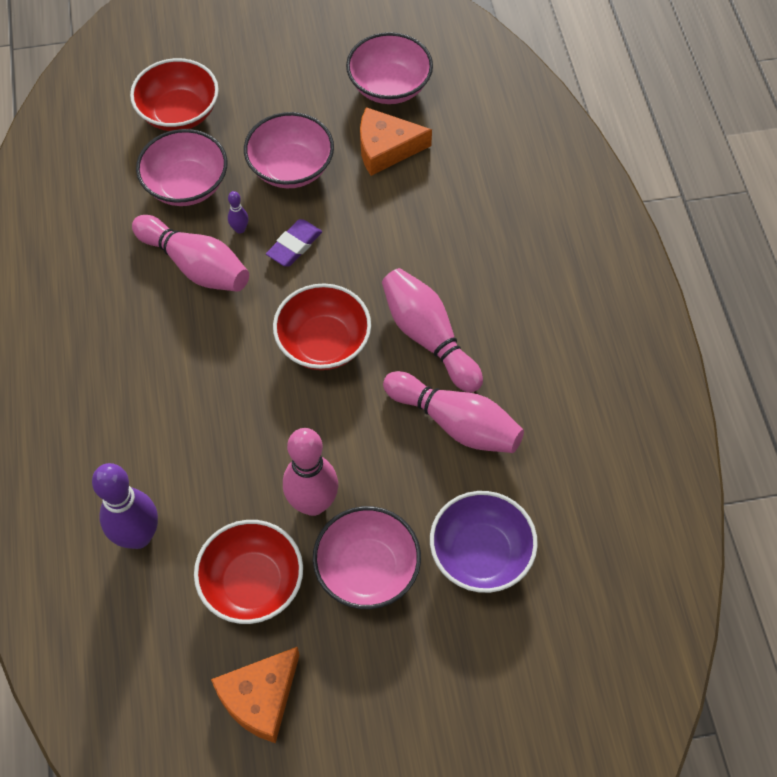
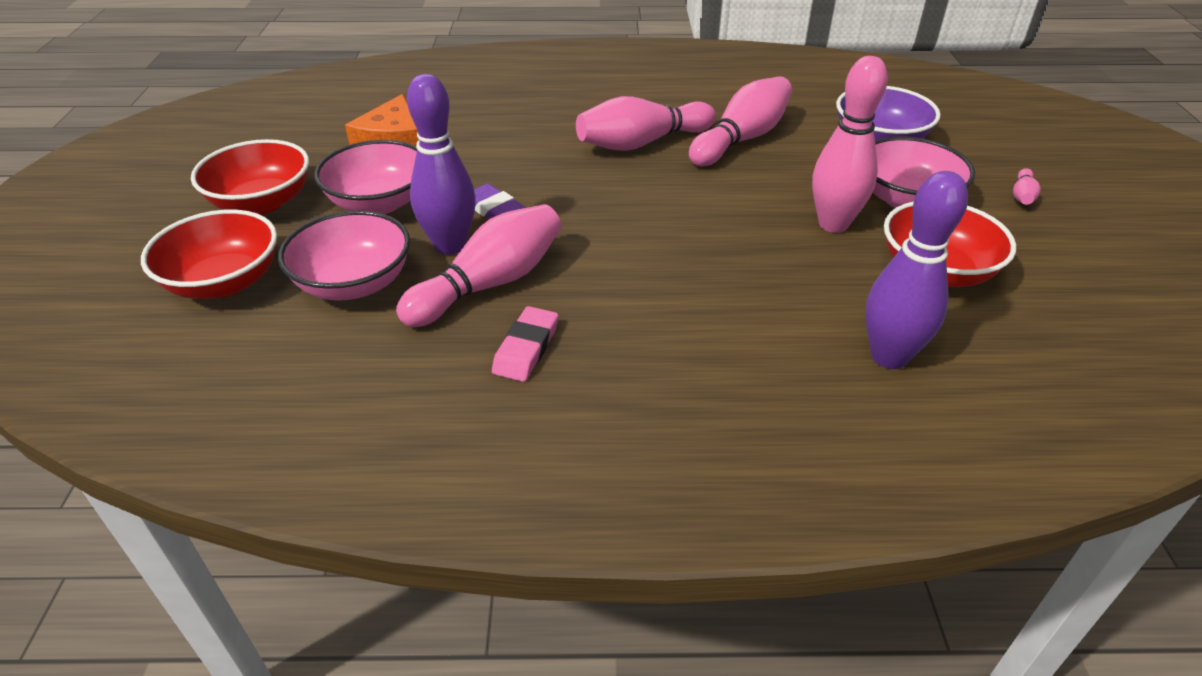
camera: 80 degrees left, 20 degrees down
(127, 303) = (526, 348): none -> pink eraser
(240, 229) = (450, 245): purple bowling pin -> purple bowling pin, size x2.33
(260, 698) = (1070, 276): orange cheese -> none
(323, 343) = (632, 201): red bowl -> red bowl (262, 202)
(389, 86) = (310, 134): pink bowl -> none
(394, 682) = (1022, 196): none -> pink bowling pin

